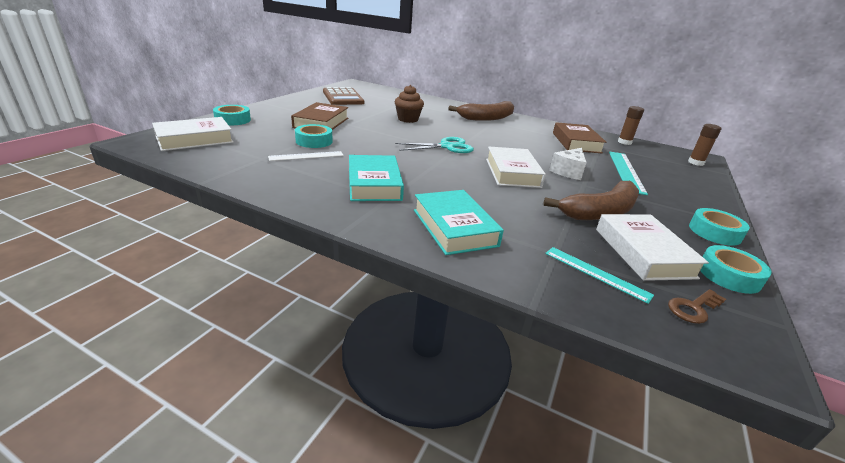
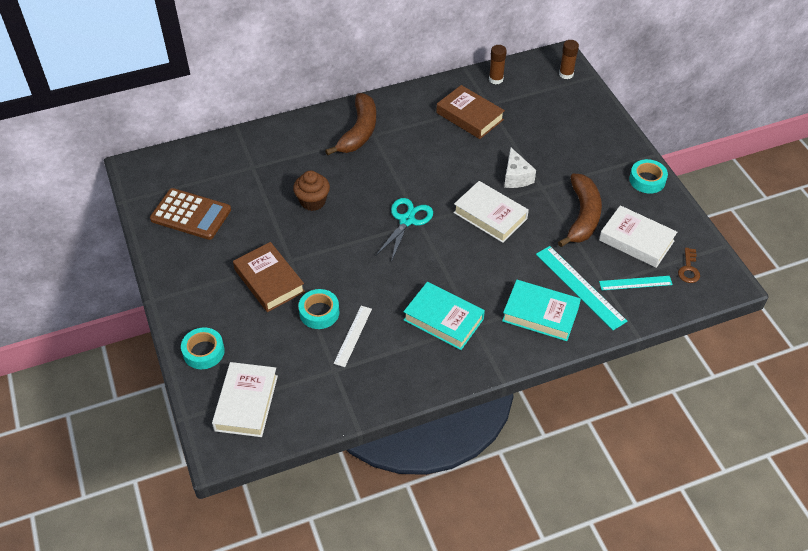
camera: 45 degrees left, 20 degrees up
(625, 171) = (543, 138): turquoise ruler -> turquoise ruler (580, 287)
(729, 275) = (682, 223): turquoise tape -> none

